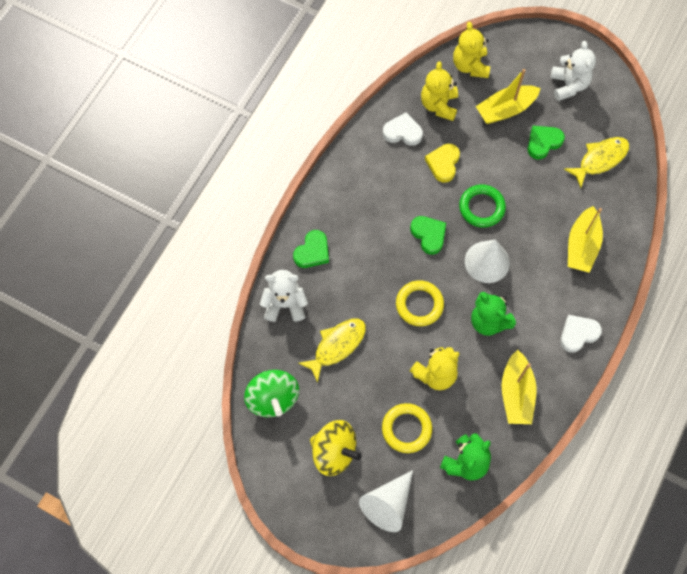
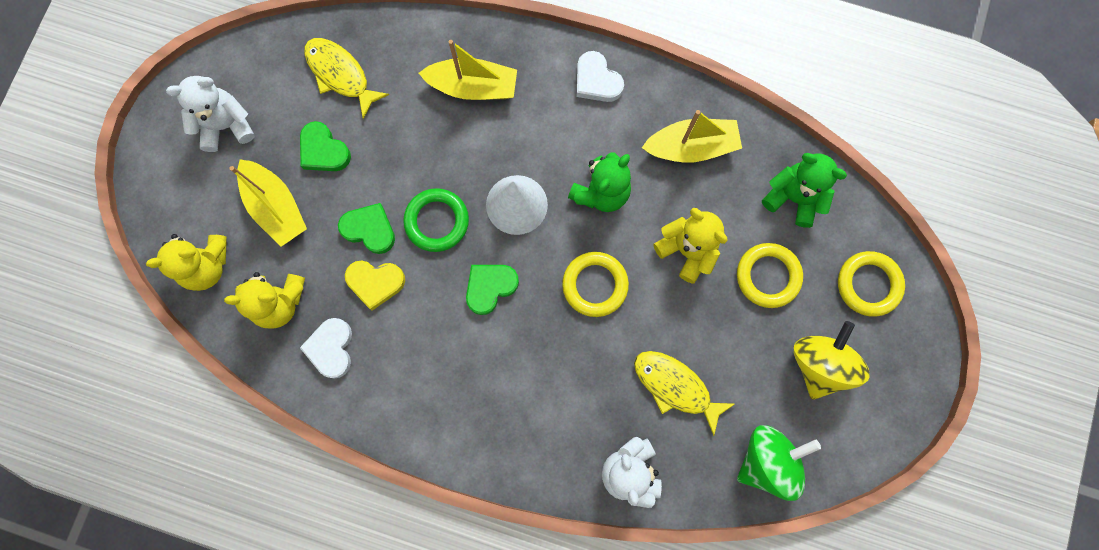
camera: 100 degrees left, 10 degrees up
(312, 252) = (543, 447): green heart -> green heart (369, 229)
(388, 504) = (868, 284): white cone -> yellow ring

